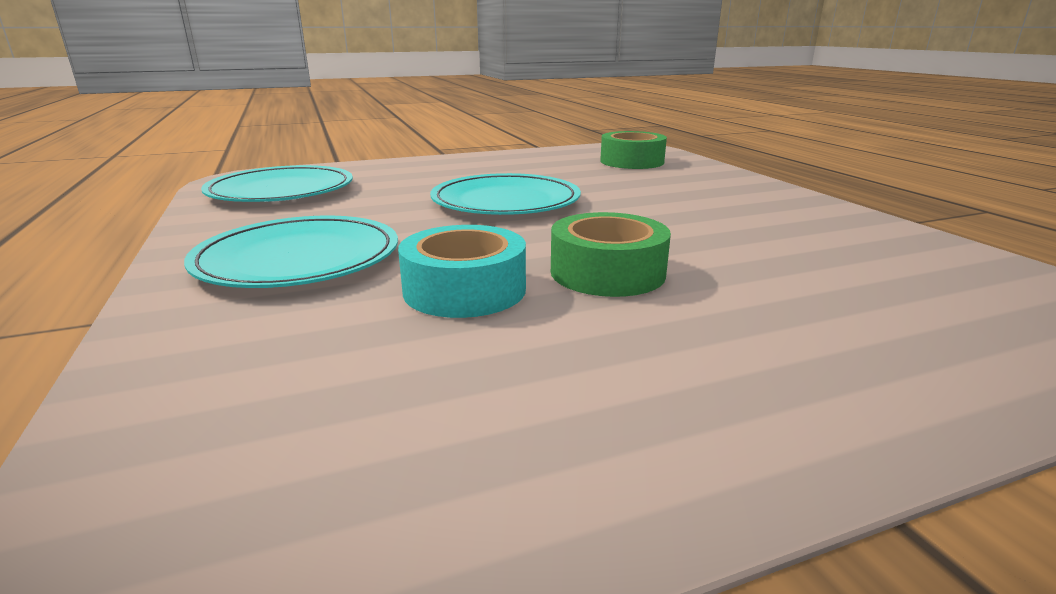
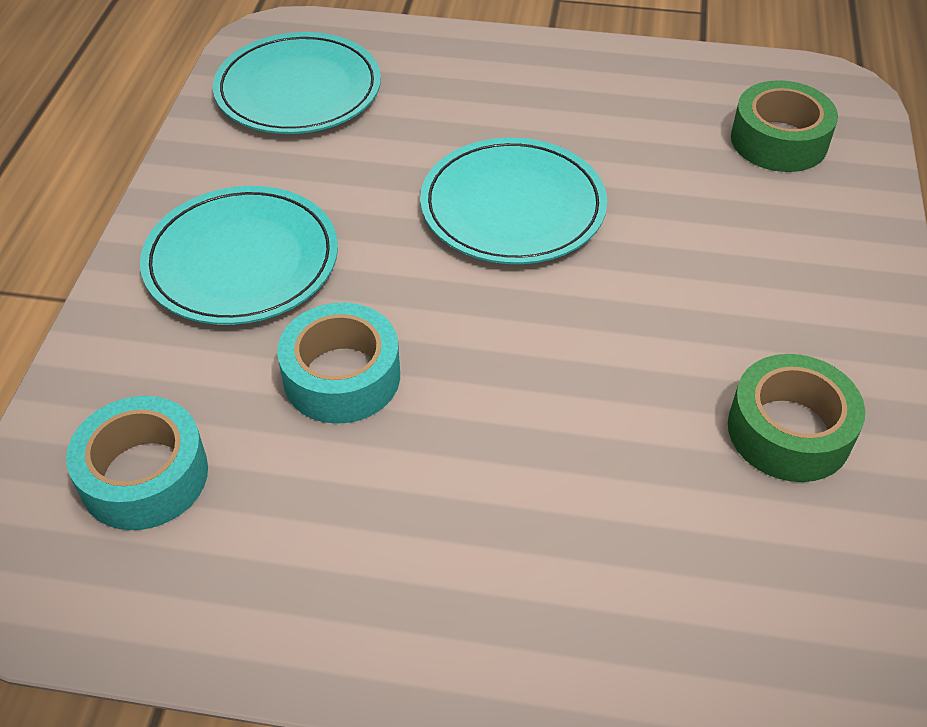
camera: 30 degrees right, 25 degrees up
(297, 409) = (144, 475): none -> turquoise tape
(607, 272) = (486, 403): green tape -> green tape (789, 431)

